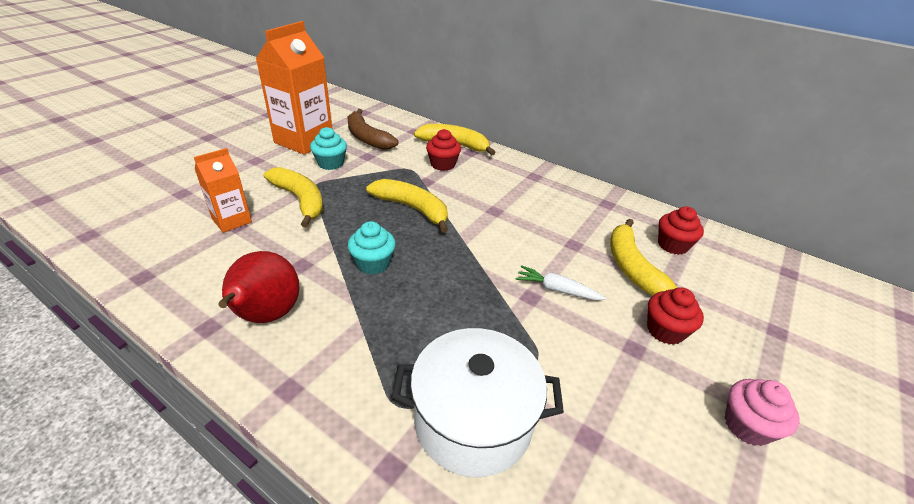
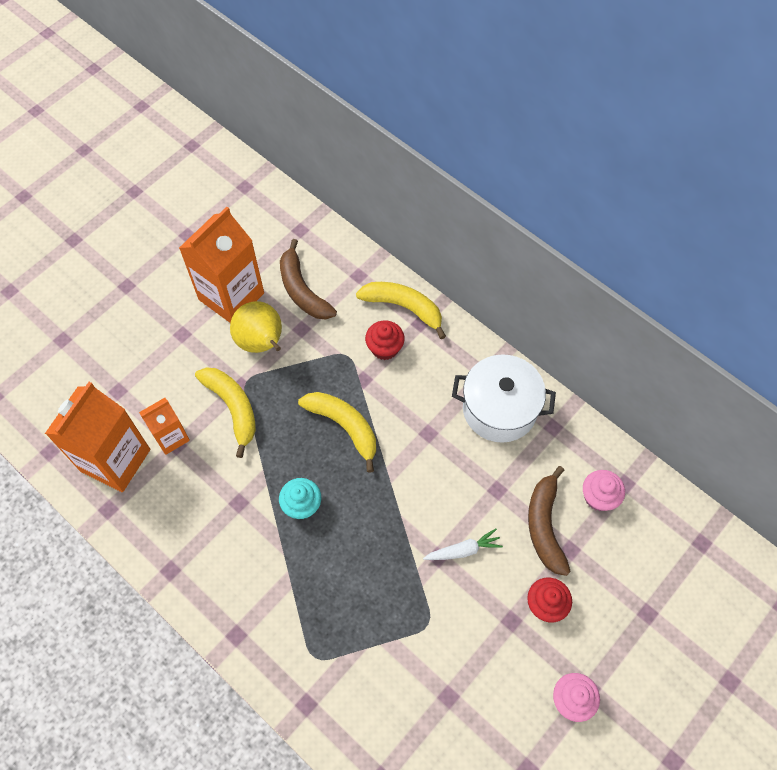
camera: 10 degrees right, 25 degrees up
(164, 238) = (115, 460): none -> orange carton
(266, 316) = (214, 562): red pear -> none
(330, 163) = (262, 343): turquoise cupcake -> yellow pear
(473, 421) = (367, 675): white pot -> white pot (499, 409)
(556, 290) = (463, 550): white carrot -> white carrot turned 135 degrees clockwise
(632, 267) = (545, 525): yellow banana -> brown banana
(672, 245) = (599, 497): red cupcake -> pink cupcake

